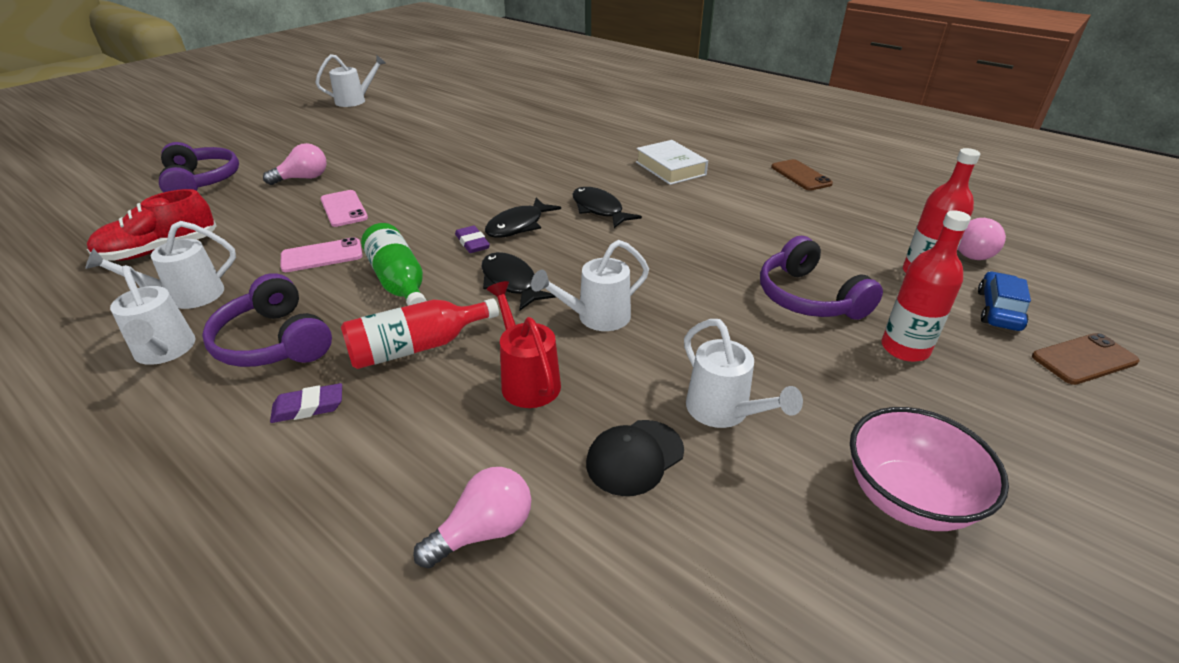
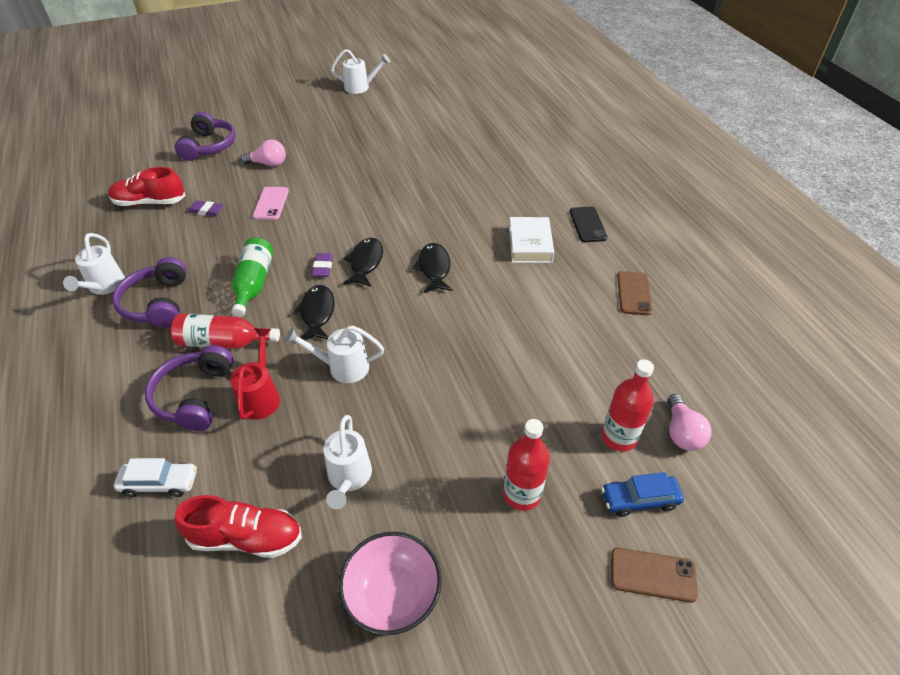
camera: 30 degrees right, 10 degrees up
(187, 296) = (140, 247): white watering can -> none
(308, 407) = (141, 359): purple eraser -> purple eraser (206, 211)
(322, 256) = (228, 243): pink phone -> none
(484, 531) = (160, 483): pink light bulb -> white car
(518, 225) = (365, 263): black fish -> black fish turned 120 degrees clockwise
(634, 457) = (270, 481): black cap -> none
(674, 531) = (246, 538): none -> red shoe
(703, 143) = (587, 224): none -> black phone
(808, 298) = (501, 417): purple headphones -> purple headphones (194, 396)
(998, 310) = (639, 500): blue car -> blue car turned 150 degrees counterclockwise

